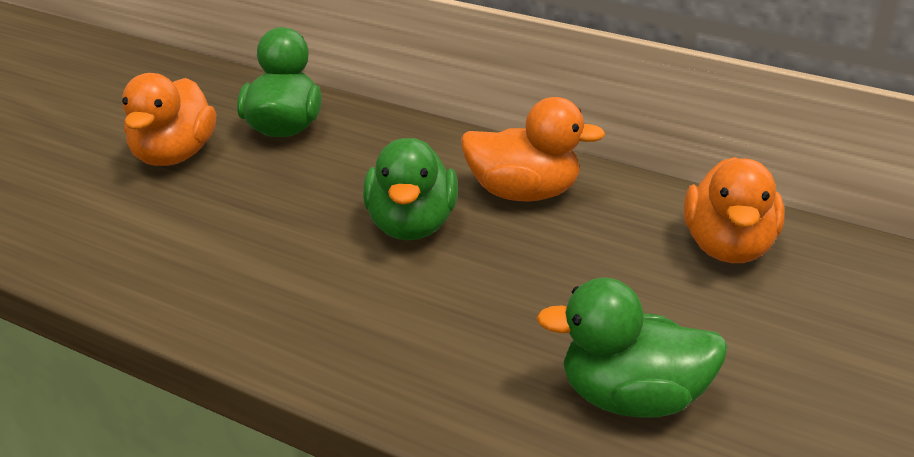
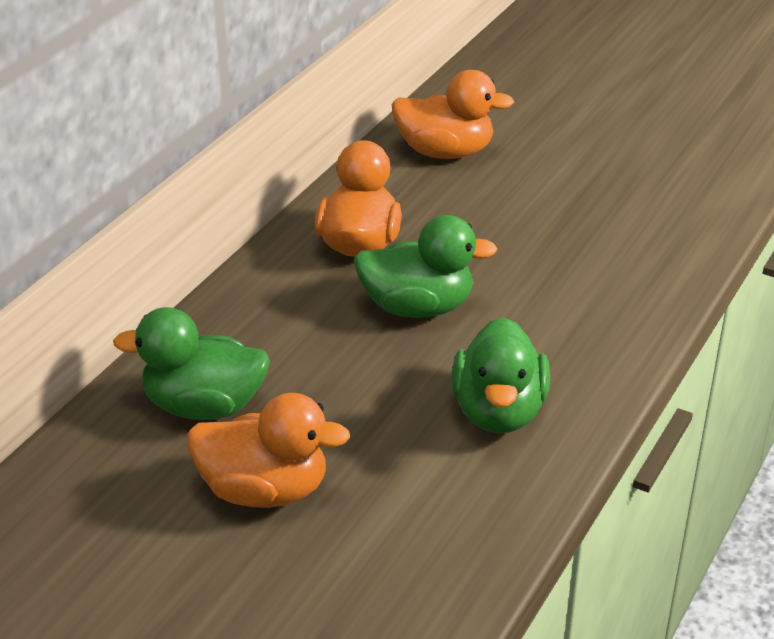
camera: 90 degrees left, 5 degrees up
(632, 400) = (635, 208): green duck -> green duck (498, 412)

